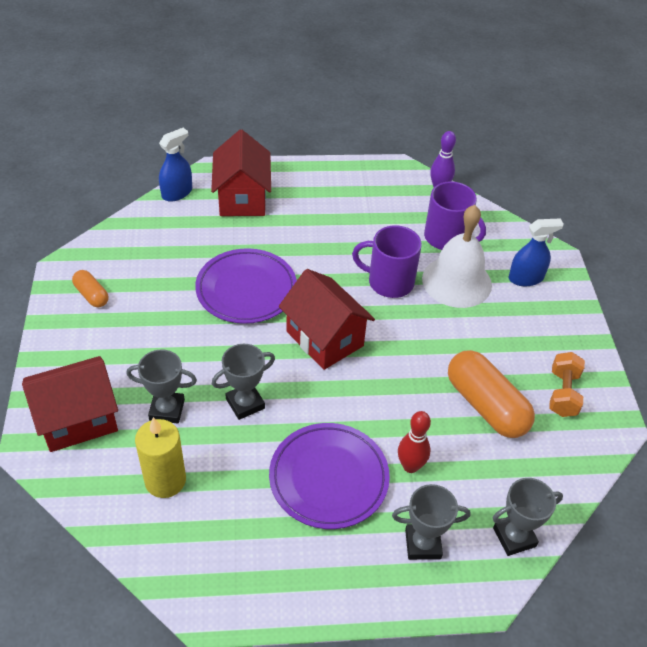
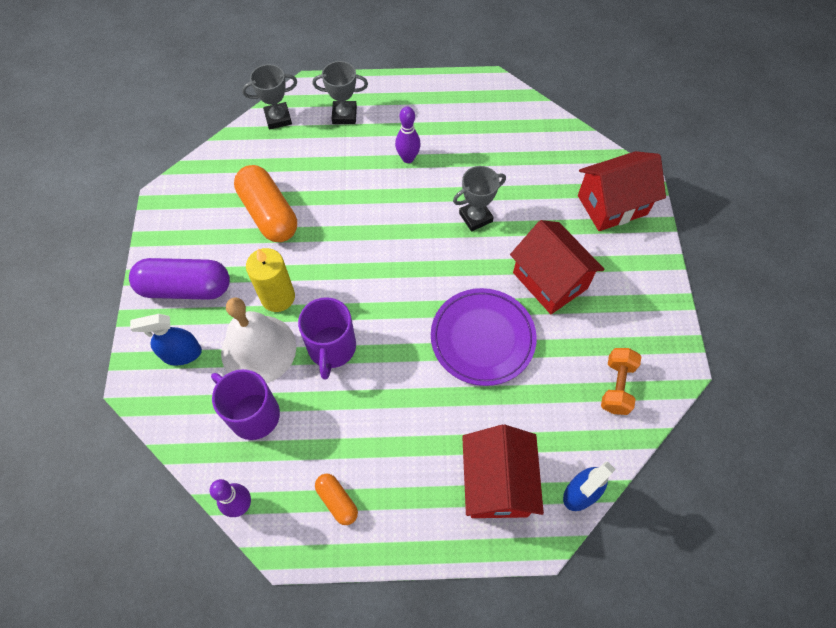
camera: 175 degrees left, 15 degrees up
(91, 295) = (639, 332): orange capsule -> orange capsule (337, 501)
(165, 480) = (532, 158): yellow candle -> yellow candle (278, 297)
(167, 410) = (541, 212): grey trophy -> none
(324, 339) = (404, 280): red house -> red house (550, 280)
(328, 478) = (408, 158): purple plate -> purple bowling pin
(389, 282) = (331, 348): purple mug -> purple mug turned 75 degrees clockwise
(410, 466) = (343, 166): red bowling pin -> none
(546, 330) = (185, 288): none -> purple capsule
(563, 393) = (197, 224): orange dumbbell -> orange dumbbell (616, 386)

